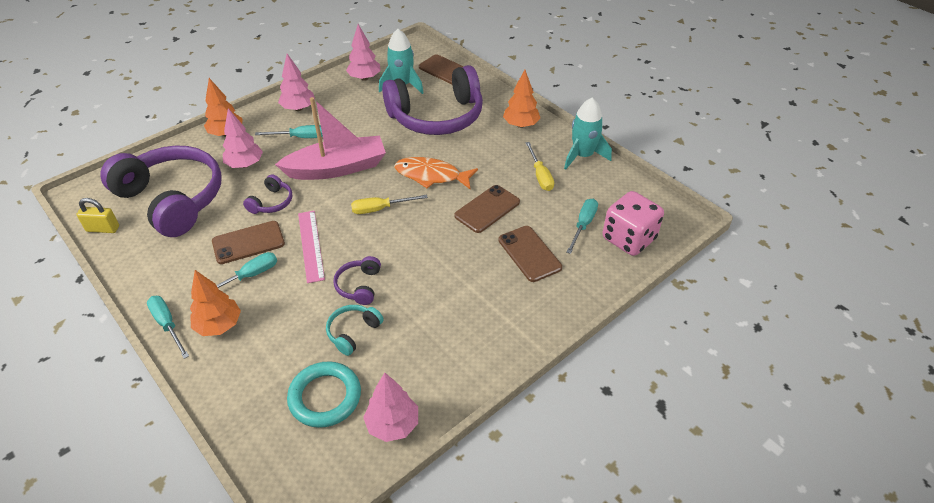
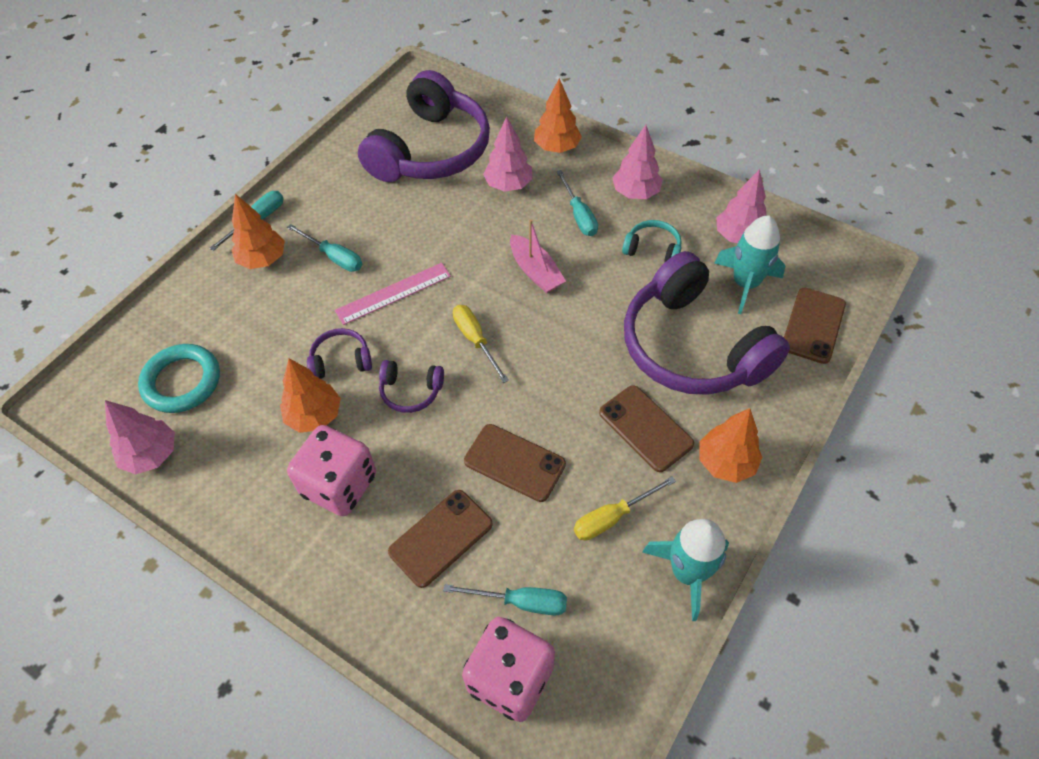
camera: 75 degrees right, 10 degrees up
(103, 229) = (373, 119): yellow padlock -> none
(248, 242) = (383, 237): brown phone -> brown phone (645, 428)
(271, 202) = (453, 232): purple headphones -> purple headphones (411, 391)
(337, 168) = (535, 271): pink boat -> pink boat, size x0.57
(353, 332) = (271, 378): turquoise headphones -> turquoise headphones (652, 249)
(403, 308) = (314, 416): none -> orange tree
(431, 175) = (559, 377): orange fish -> none
(470, 301) = (339, 485): none -> pink dice

